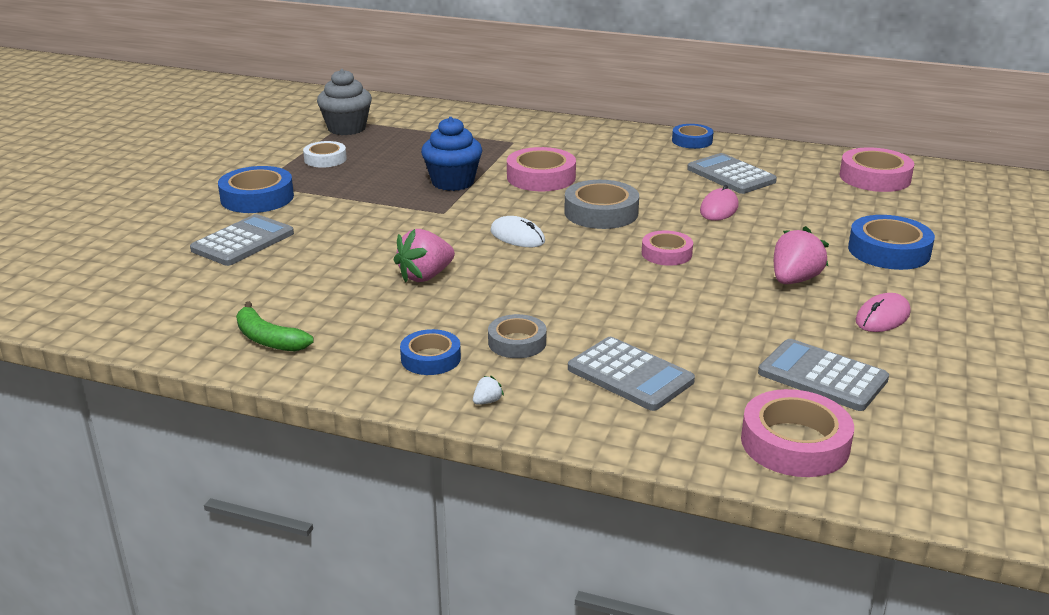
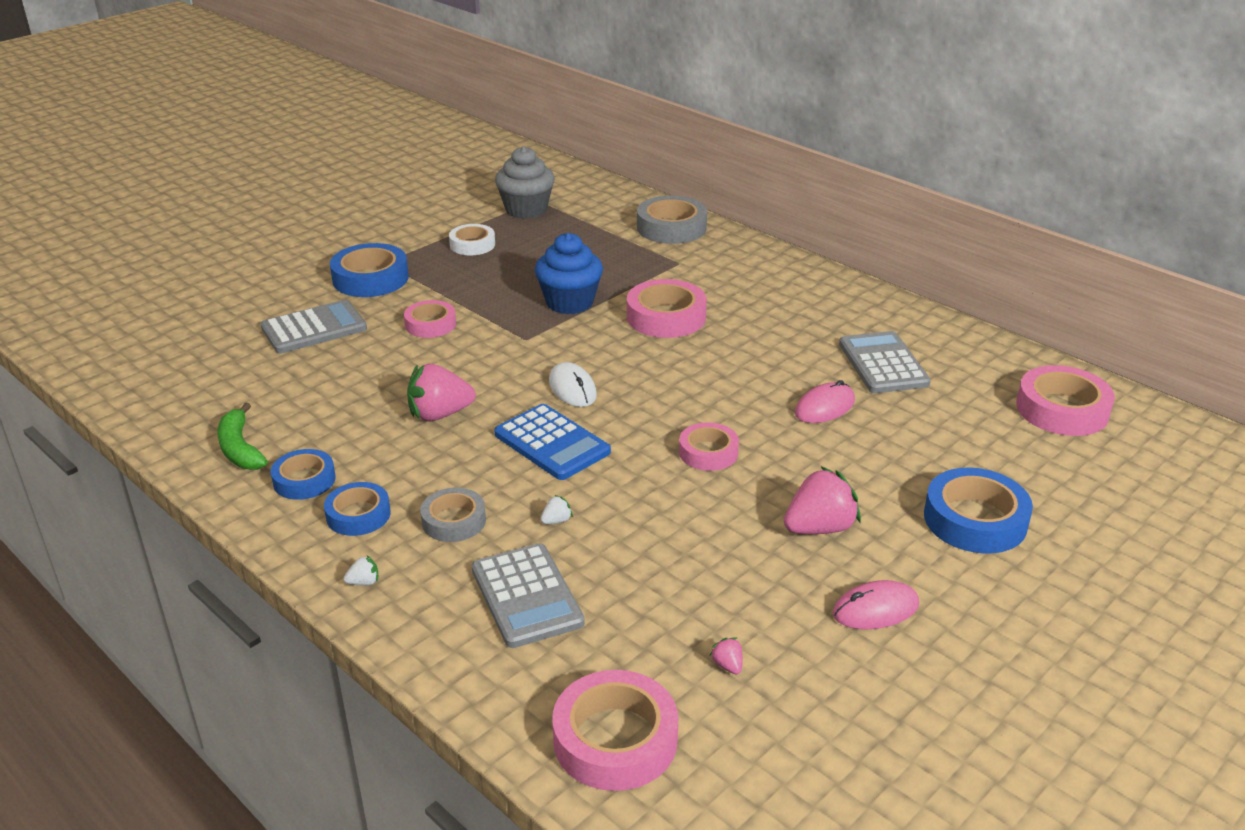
camera: 25 degrees right, 5 degrees up
(348, 218) = (430, 324): none -> pink tape
(540, 274) = (552, 443): none -> blue calculator
(599, 322) = (556, 521): none -> white strawberry
(601, 212) = (687, 379): grey tape -> grey tape (671, 227)
(692, 141) = (882, 305): blue tape -> blue tape (304, 480)
(822, 376) = (727, 665): grey calculator -> pink strawberry

